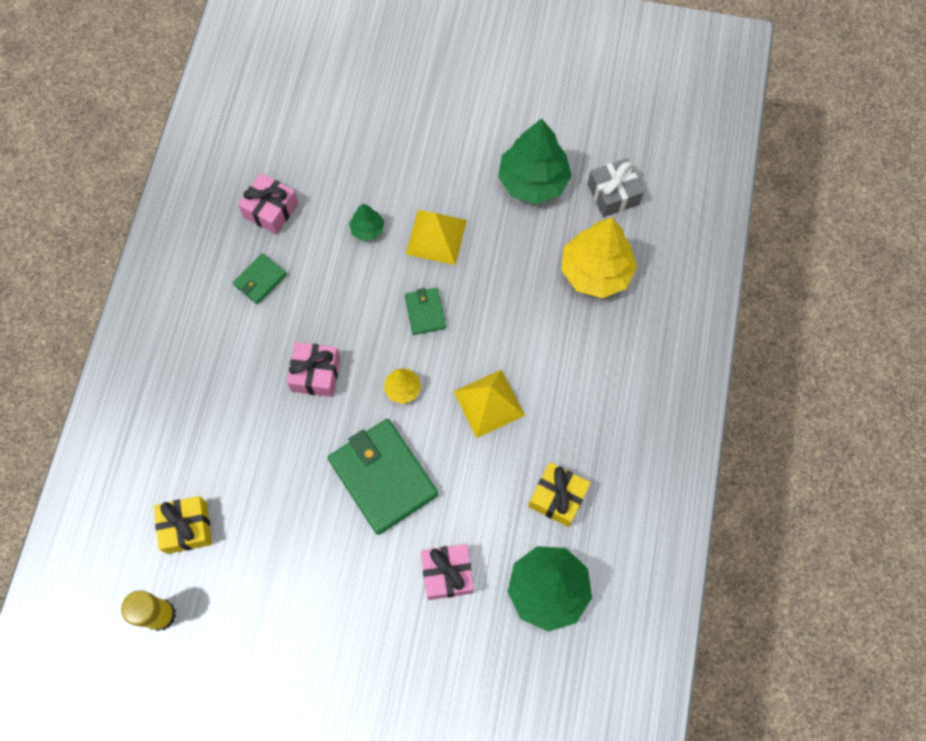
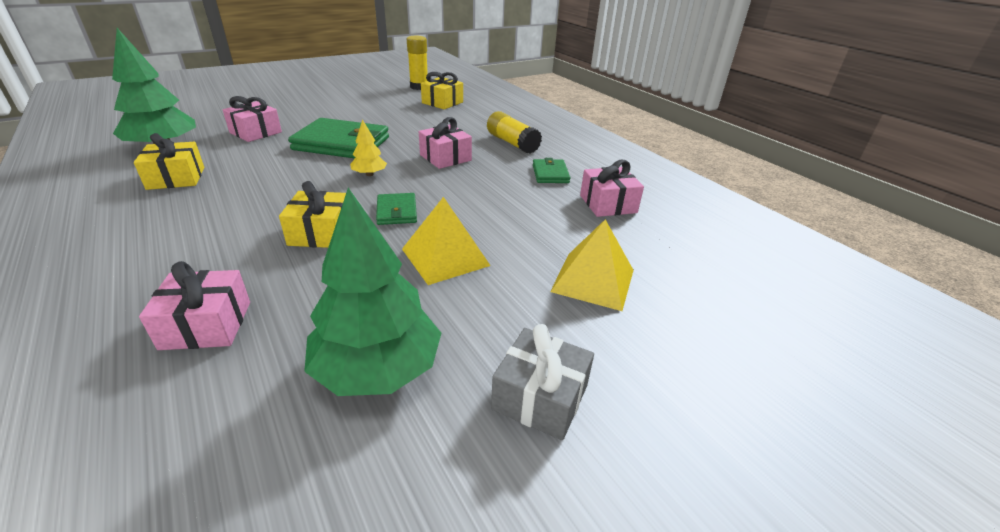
camera: 135 degrees right, 35 degrees down
(227, 359) = (512, 143): none -> yellow glue stick
(367, 229) = (516, 230): green tree -> none
(425, 312) = (397, 211): green wallet -> green wallet turned 45 degrees clockwise
(489, 403) = (282, 193): yellow pyramid -> yellow pyramid (593, 280)
(492, 321) = (321, 233): none -> yellow gift
(596, 271) = (206, 325): yellow tree -> pink gift
(613, 194) = (219, 434): grey gift -> grey gift (540, 397)

